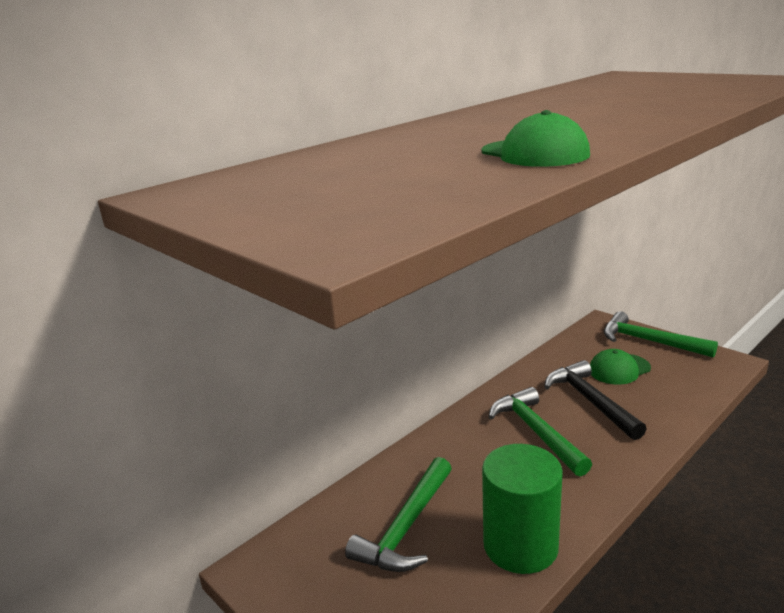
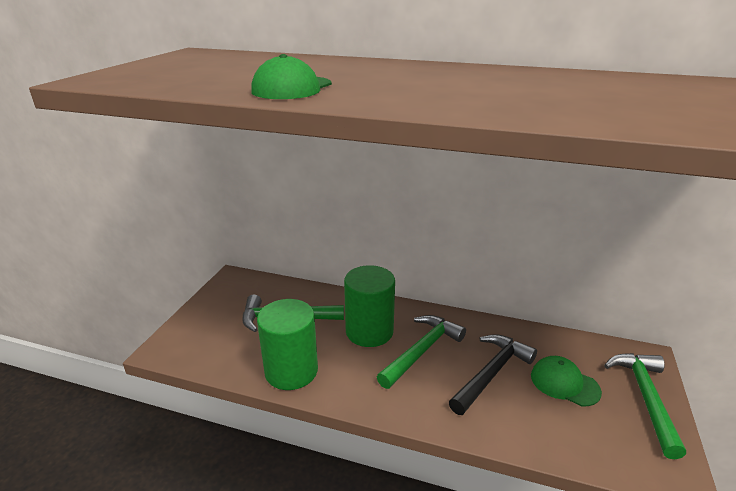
camera: 60 degrees right, 5 degrees up
(481, 460) = (369, 331): none -> green cylinder

